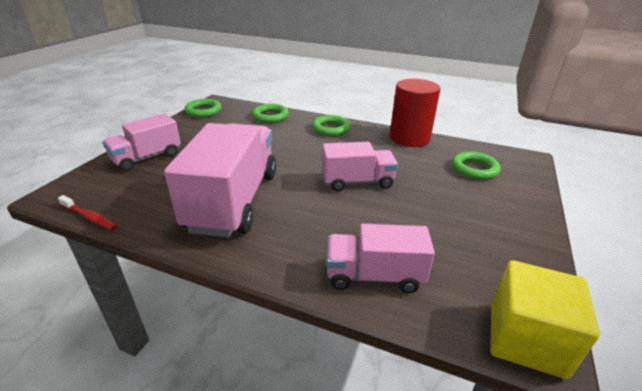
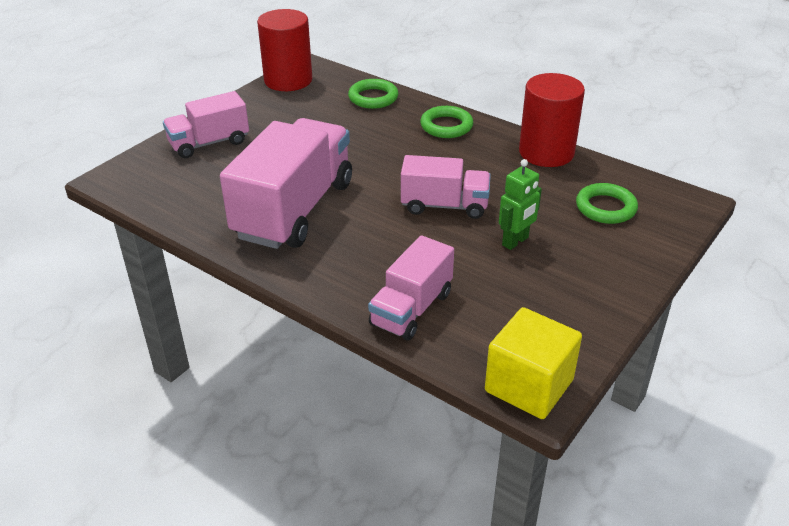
camera: 15 degrees right, 5 degrees up
(89, 217) = (144, 208): red toothbrush -> none
(203, 111) = (288, 80): green ring -> red cylinder
(374, 276) = (411, 309): pink truck -> pink truck turned 75 degrees counterclockwise
(427, 202) = (515, 241): none -> green robot

